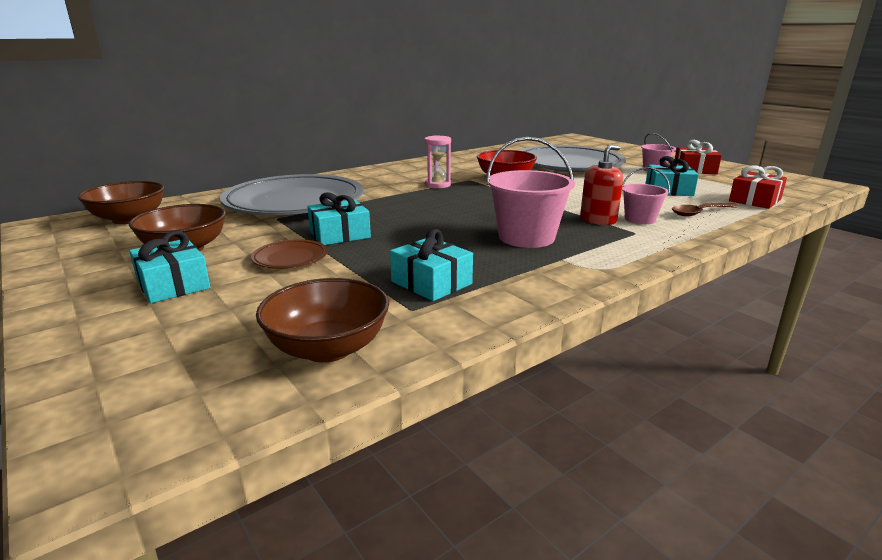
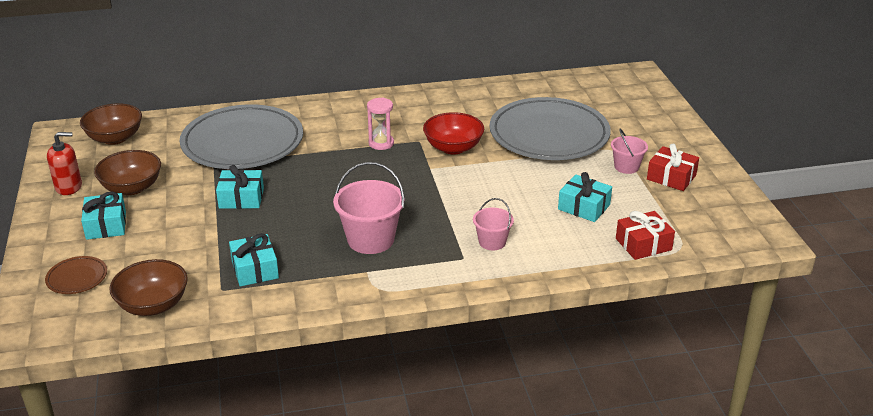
camera: 25 degrees right, 10 degrees up
(290, 258) = (189, 217): brown plate -> brown plate (77, 278)
(598, 220) = (455, 233): red soap dispenser -> red soap dispenser (69, 187)
(699, 213) = (558, 248): brown spoon -> none

